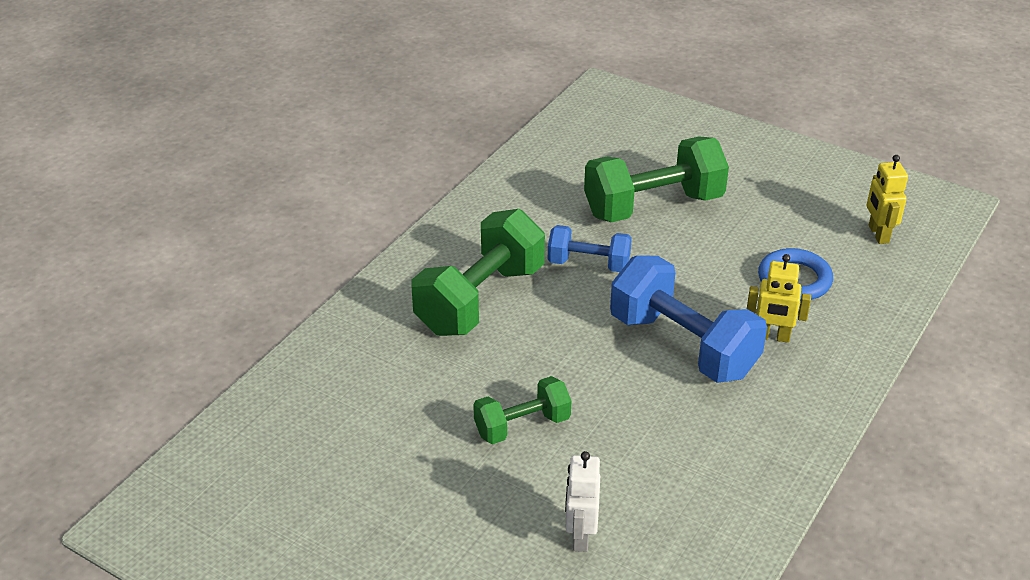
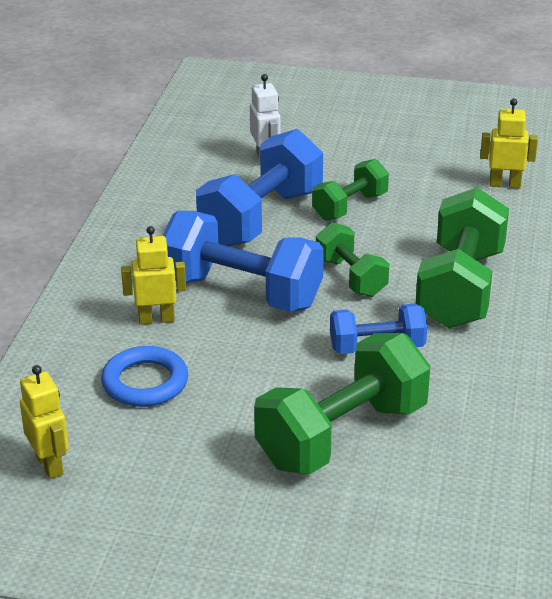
camera: 160 degrees right, 5 degrees down
(334, 412) = (505, 184): none -> yellow robot
(572, 336) = (351, 277): none -> green dumbbell
(627, 435) = (261, 218): none -> blue dumbbell

